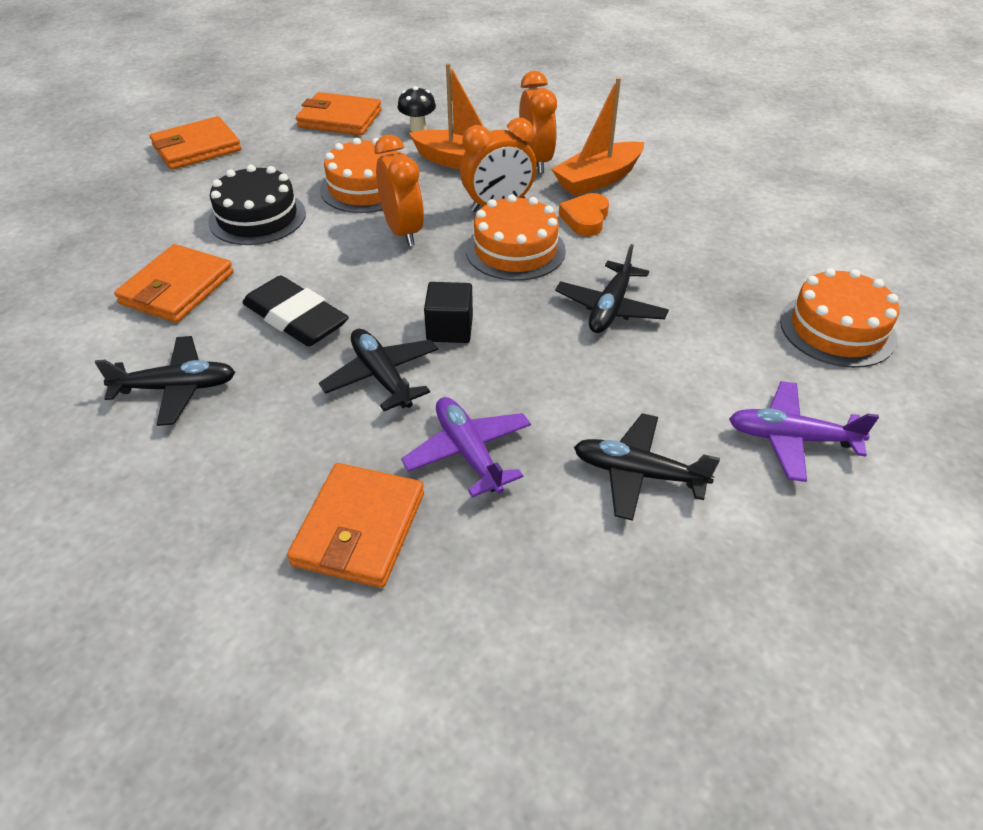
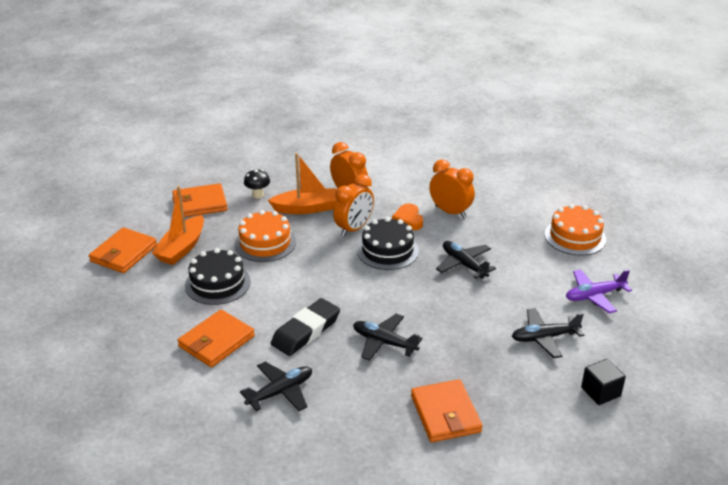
camera: 30 degrees left, 10 degrees down
(177, 288) = (216, 341): orange wallet -> orange wallet turned 45 degrees clockwise
(296, 318) = (306, 331): black eraser -> black eraser turned 60 degrees counterclockwise
(403, 231) = (315, 262): orange clock -> orange clock (450, 212)
(449, 329) = (394, 305): black cube -> black cube (600, 392)
(468, 452) = (462, 360): purple plane -> none
(515, 250) = (387, 250): orange cake -> black cake
(598, 179) = (394, 194): orange boat -> orange boat (181, 248)
(610, 308) = (464, 264): black plane -> black plane turned 150 degrees clockwise

